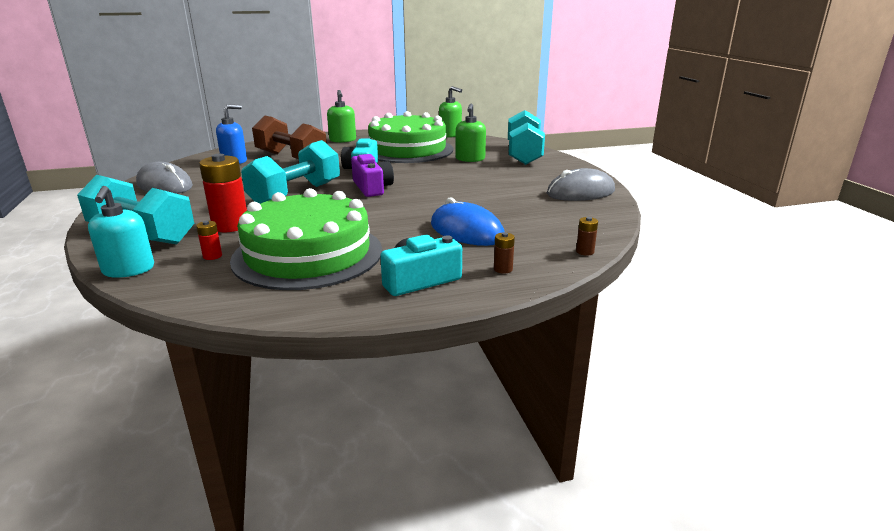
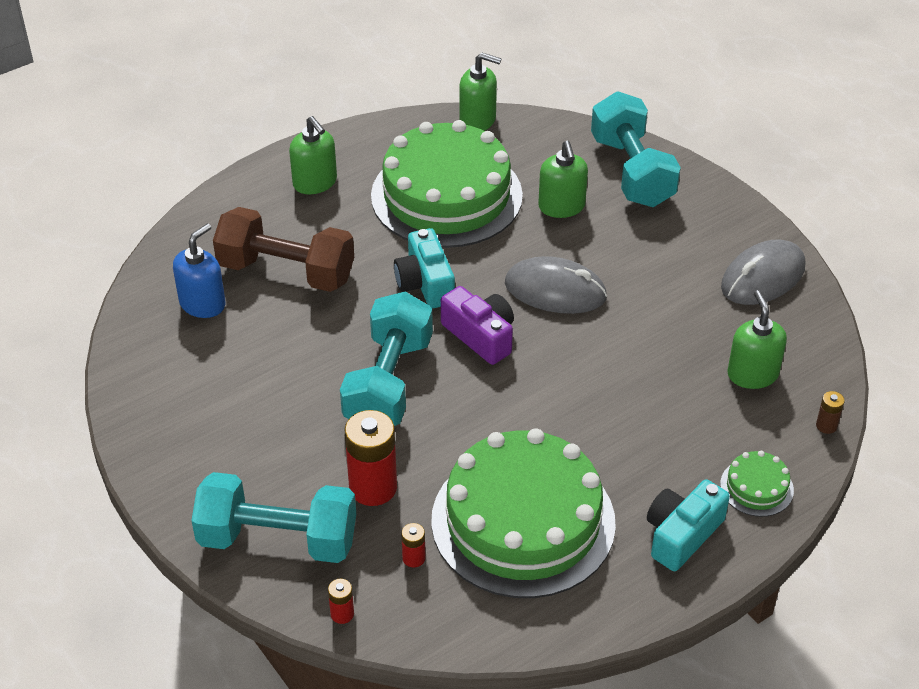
camera: 20 degrees left, 20 degrees up
(128, 270) = (342, 614): turquoise soap dispenser -> red battery
(164, 185) = (171, 408): grey mouse -> grey mouse (555, 290)
(466, 231) = (673, 417): blue mouse -> none
(503, 269) = (756, 487): brown battery -> green cake
(542, 223) = (752, 374): none -> green soap dispenser

